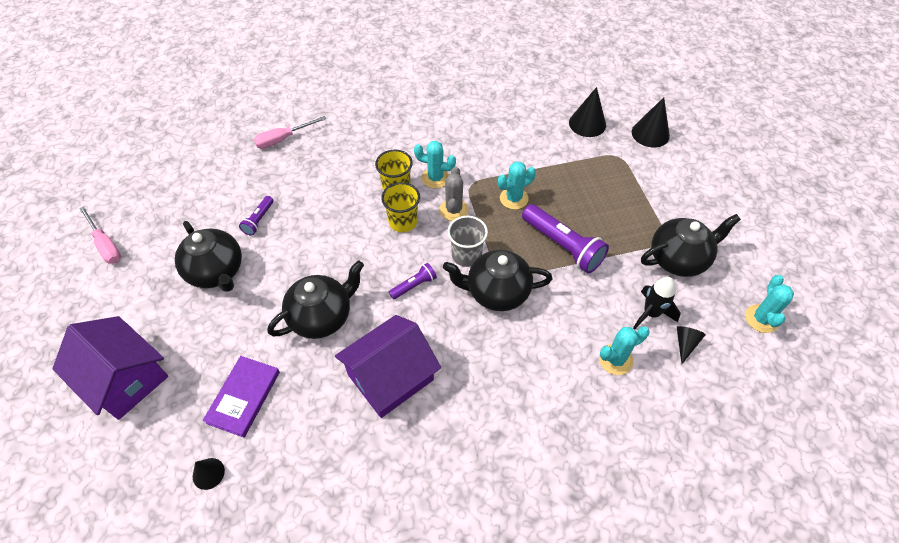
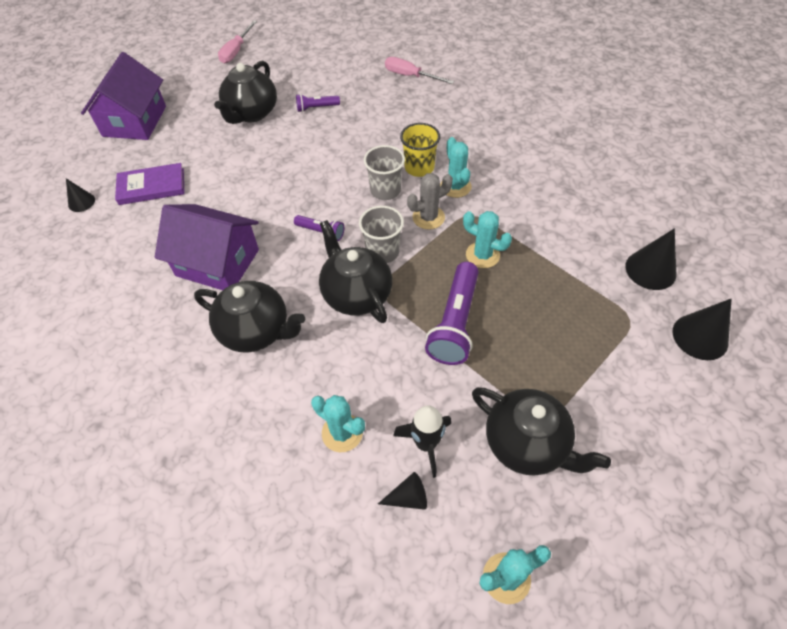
camera: 60 degrees right, 0 degrees up
(322, 317) = (249, 191): black teapot -> black teapot (256, 331)
(403, 222) = (385, 190): yellow cup -> grey cup

